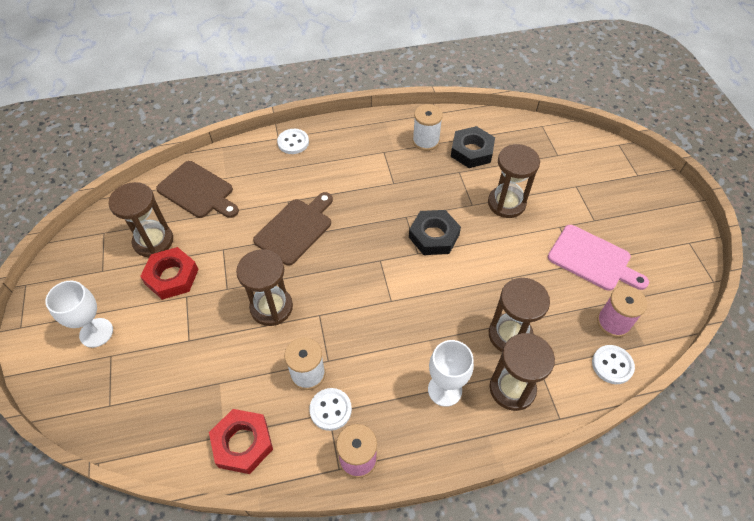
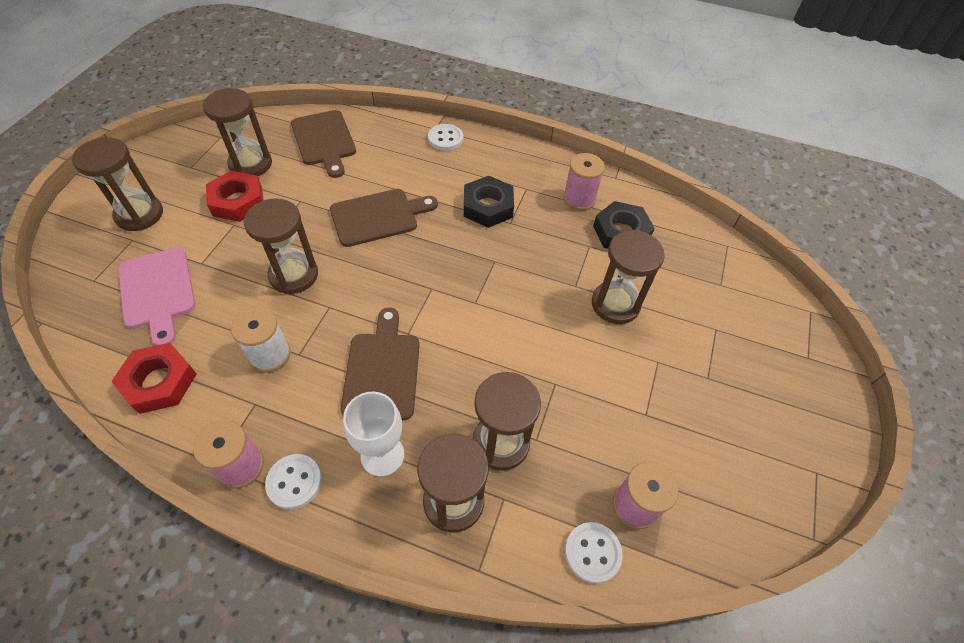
camera: 30 degrees right, 0 degrees up
(96, 332) = (139, 214): white goblet -> brown hourglass
(330, 410) = (259, 402): white button -> white button (294, 482)
(396, 336) = (382, 371): none -> brown cutting board
(425, 141) = (579, 199): white spool -> pink spool
(433, 236) = (506, 295): black nut -> black nut (488, 206)
(592, 259) = (669, 419): pink cutting board -> pink cutting board (157, 291)

